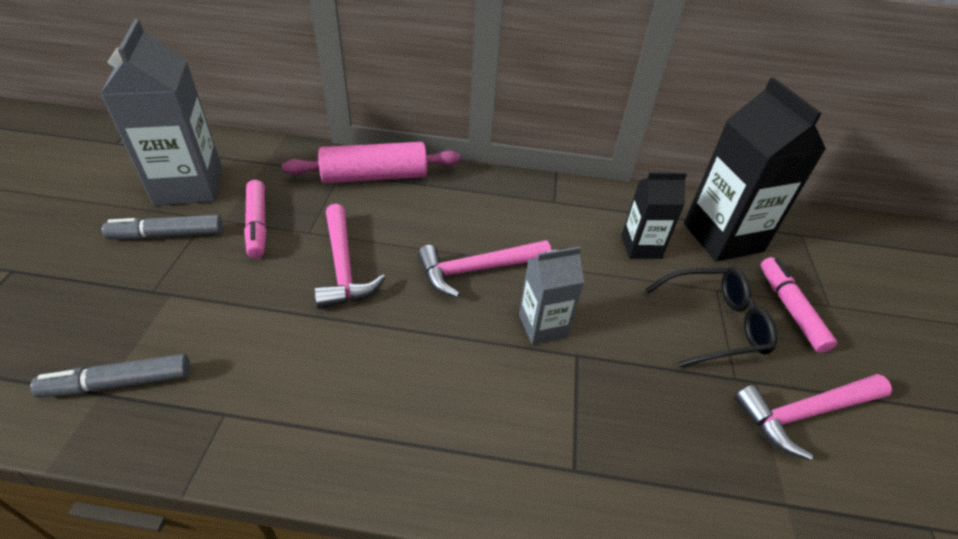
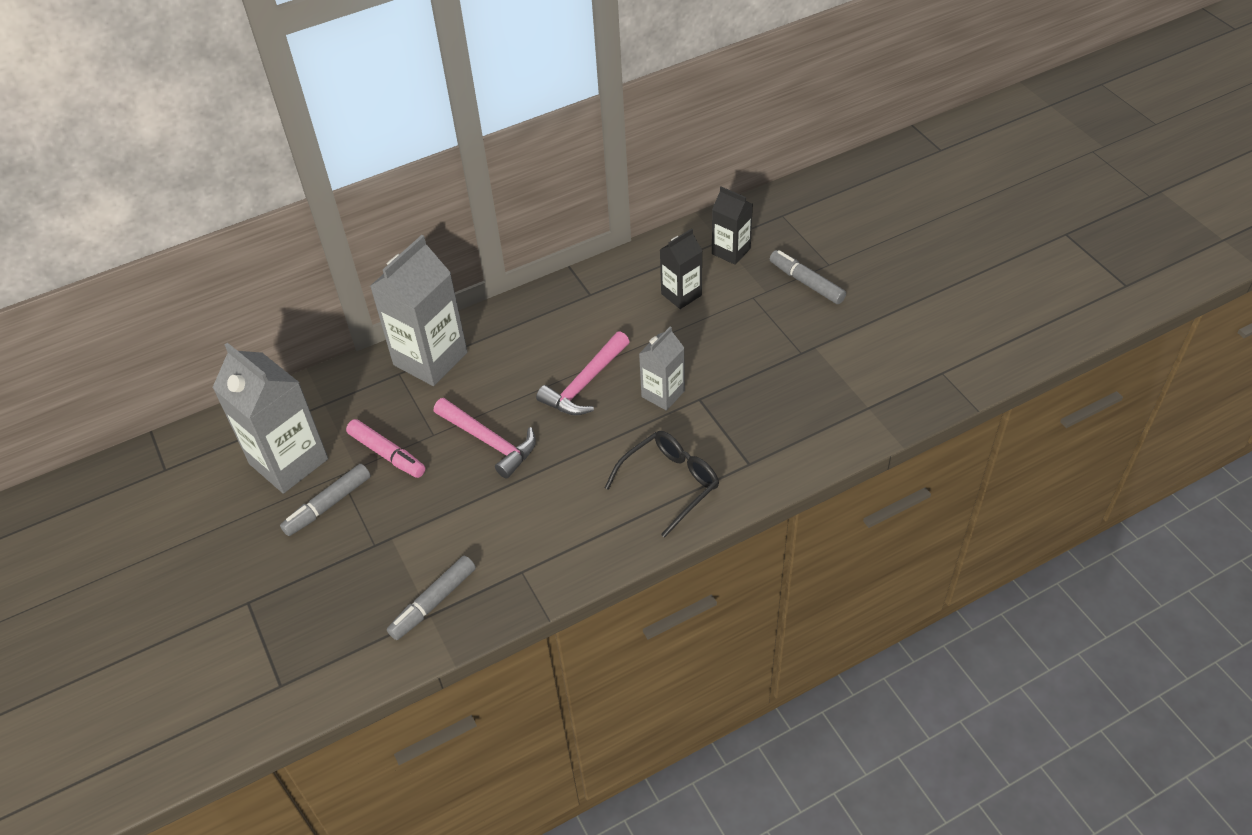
camera: 30 degrees left, 5 degrees up
(375, 176) = (430, 359): pink rolling pin -> grey carton
(714, 324) = (767, 323): black glasses -> black glasses (670, 483)
(723, 237) = (731, 251): black carton -> black carton, size x0.56
(790, 309) = (806, 283): pink marker -> grey marker
(804, 413) = (851, 350): pink hammer -> none

